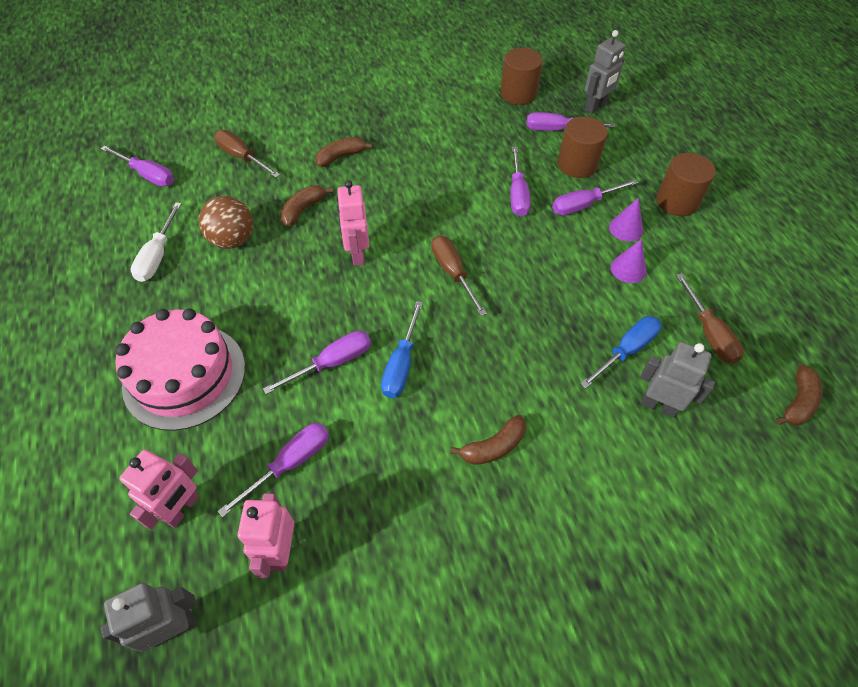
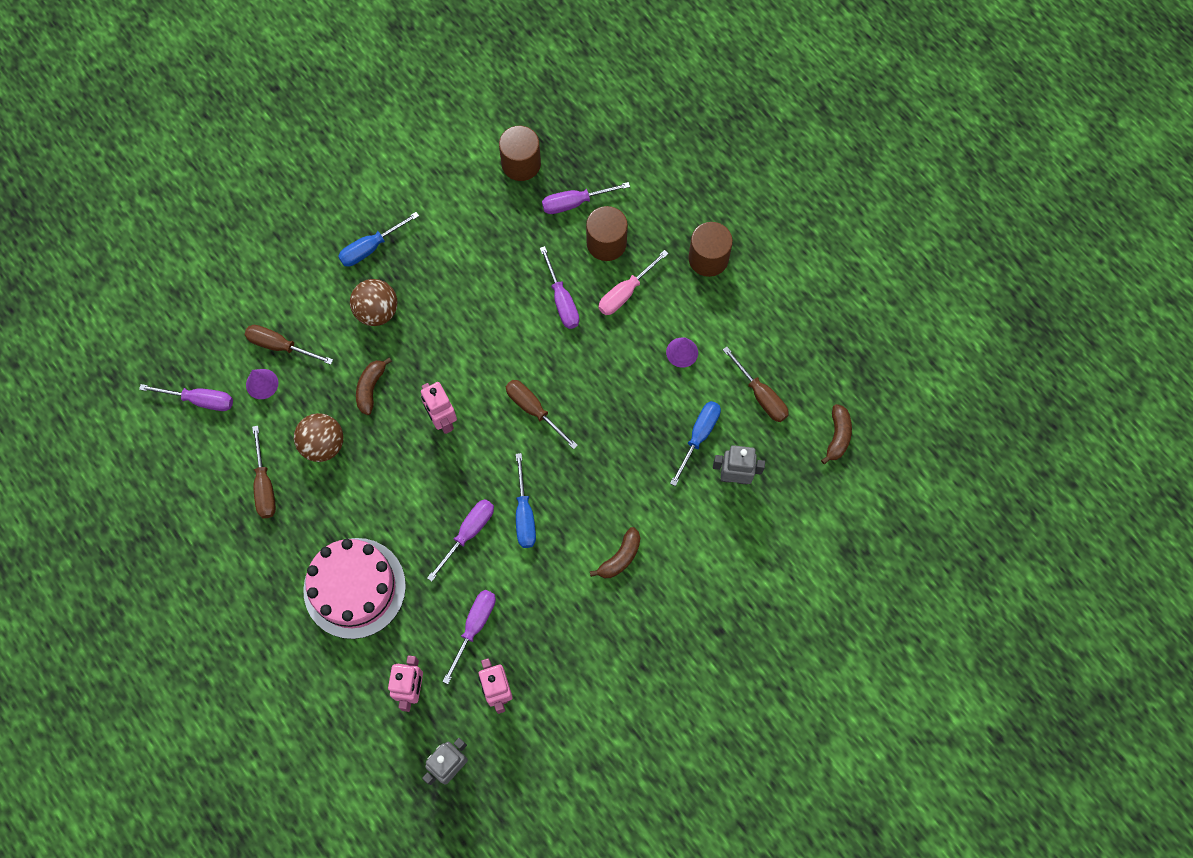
camera: 20 degrees left, 15 degrees up
(158, 256) = (265, 485): white screwdriver -> brown screwdriver
(341, 156) = (377, 311): brown banana -> brown ball
(360, 114) = (371, 248): none -> blue screwdriver
(583, 205) = (625, 293): purple screwdriver -> pink screwdriver
(595, 107) = (604, 157): grey robot -> none
(626, 228) = (670, 307): purple cone -> purple cone (262, 384)

